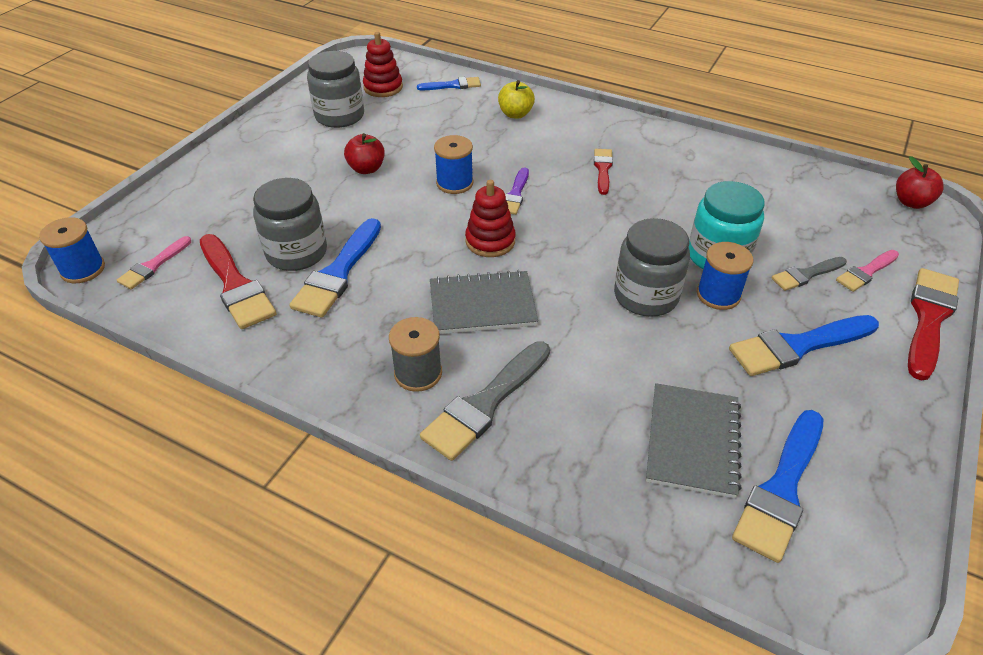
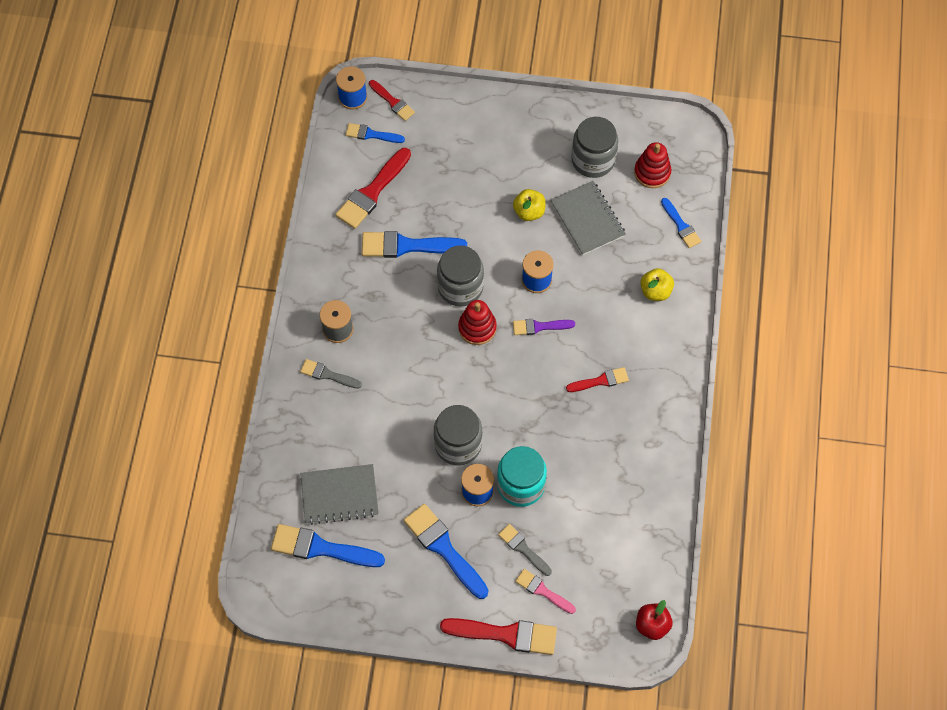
camera: 70 degrees right, 20 degrees up
(128, 236) = (393, 102): none -> red brush
(153, 266) = (371, 134): pink brush -> blue brush
(296, 252) = (417, 211): grey jar -> grey jar (460, 287)
(366, 169) = (529, 212): red apple -> yellow apple
(482, 305) = (410, 344): grey notebook -> grey notebook (587, 219)
(485, 404) = (327, 374): grey brush -> grey brush, size x0.58

